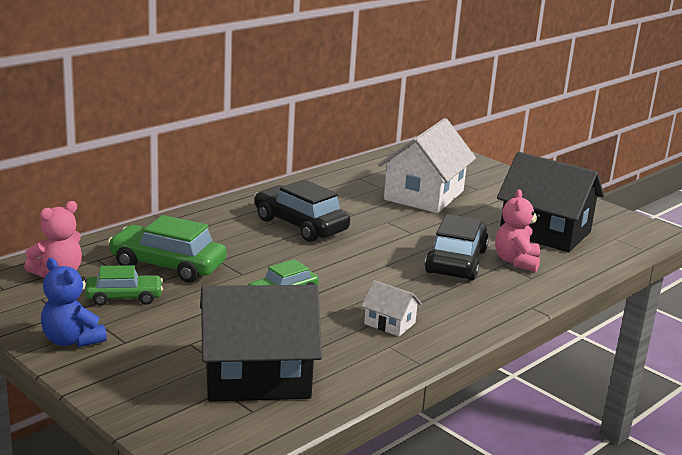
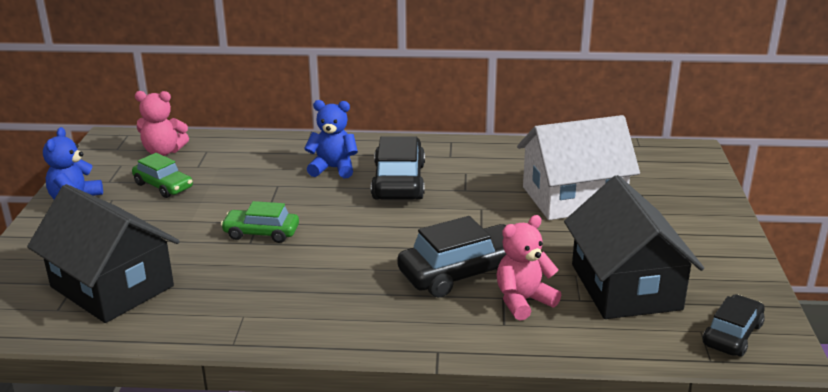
camera: 50 degrees right, 5 degrees up
(167, 265) = (237, 174): green car -> none
(234, 234) = (333, 168): none -> blue teddy bear
(389, 323) = (284, 297): white house -> none
(629, 234) = (732, 335): none -> black car

